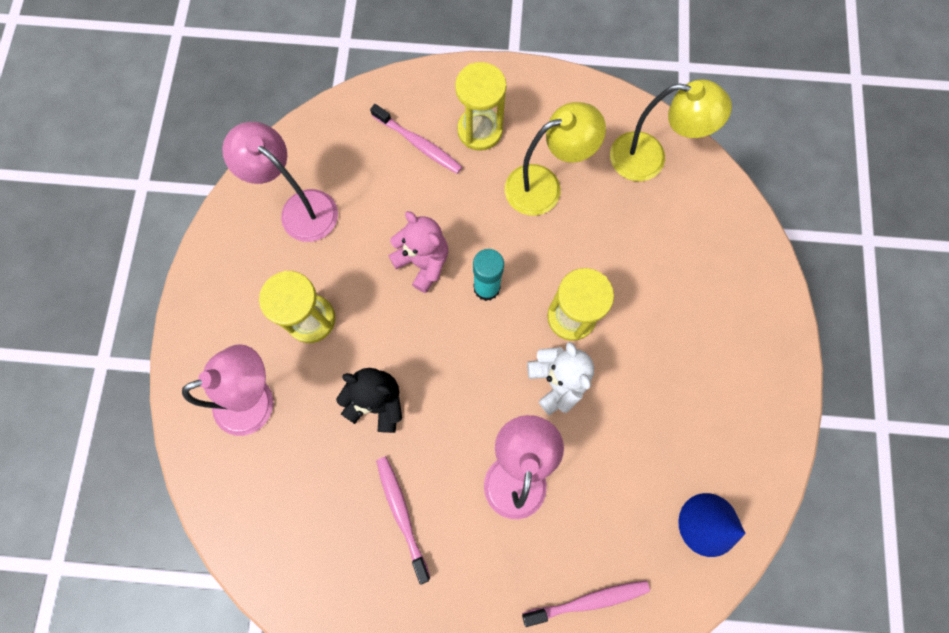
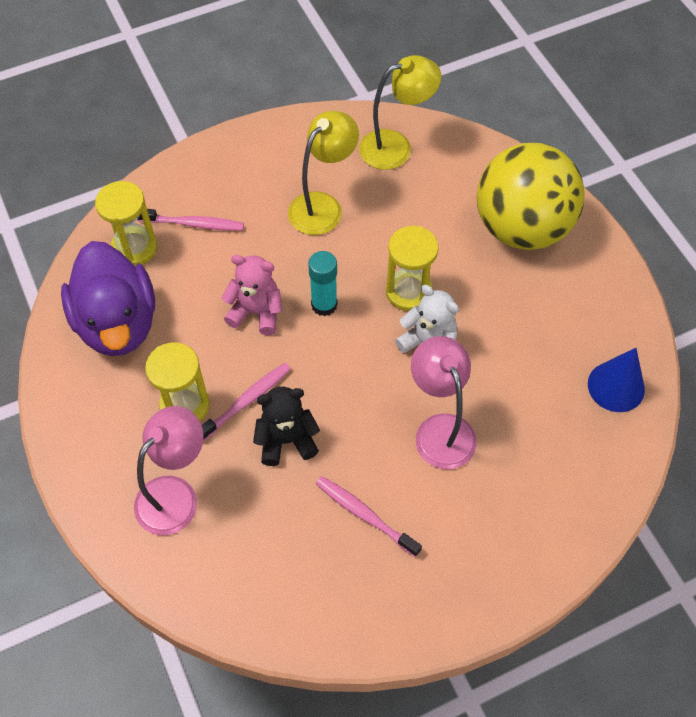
camera: 30 degrees left, 15 degrees down
(300, 208) = (117, 323): pink lamp -> purple duck
(480, 130) = (241, 190): yellow hourglass -> yellow hourglass (134, 248)
(588, 600) = (561, 494): pink toothbrush -> pink toothbrush (246, 401)
(720, 308) = (522, 227): none -> yellow ball

